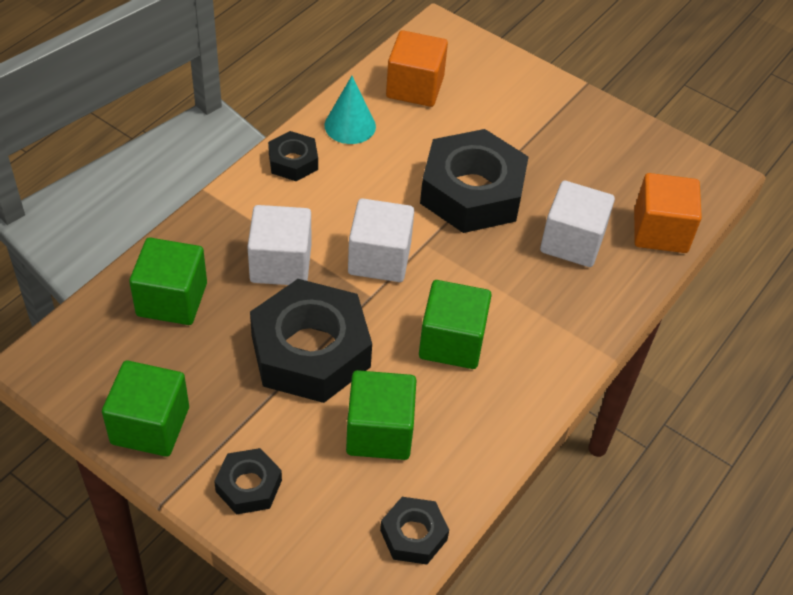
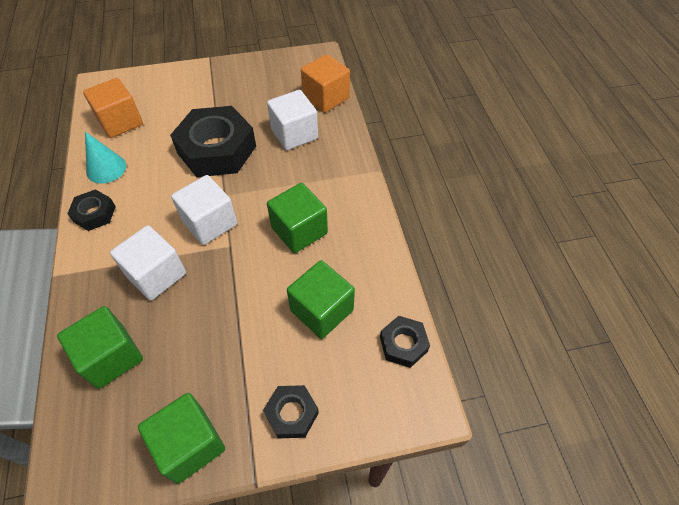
camera: 45 degrees left, 5 degrees up
(310, 351) = (233, 305): black nut -> none

